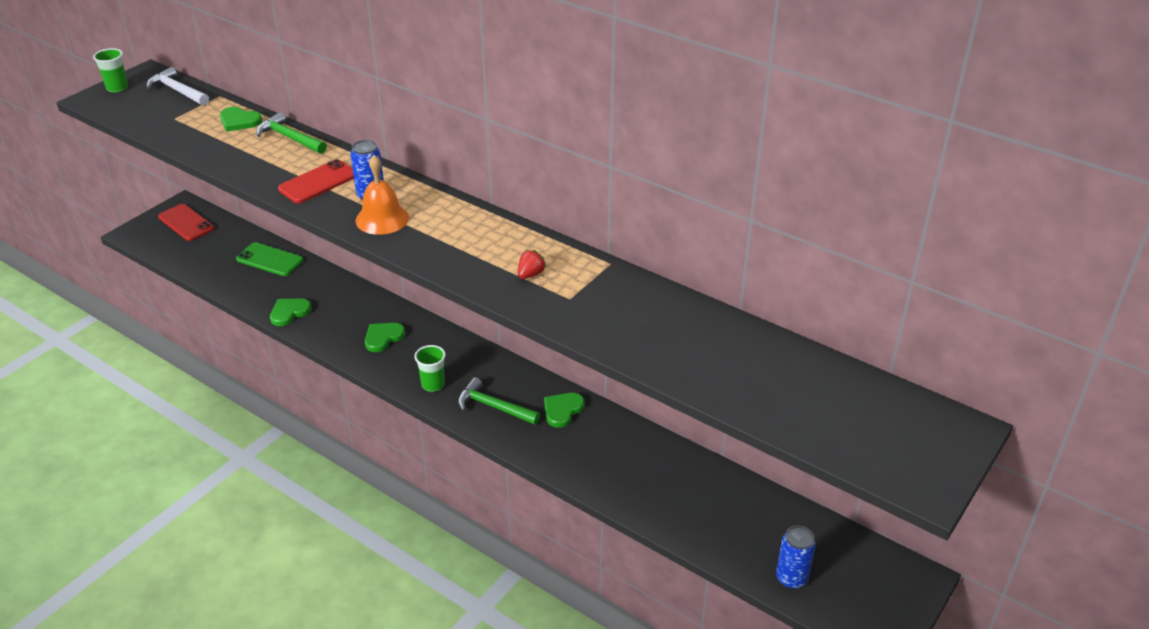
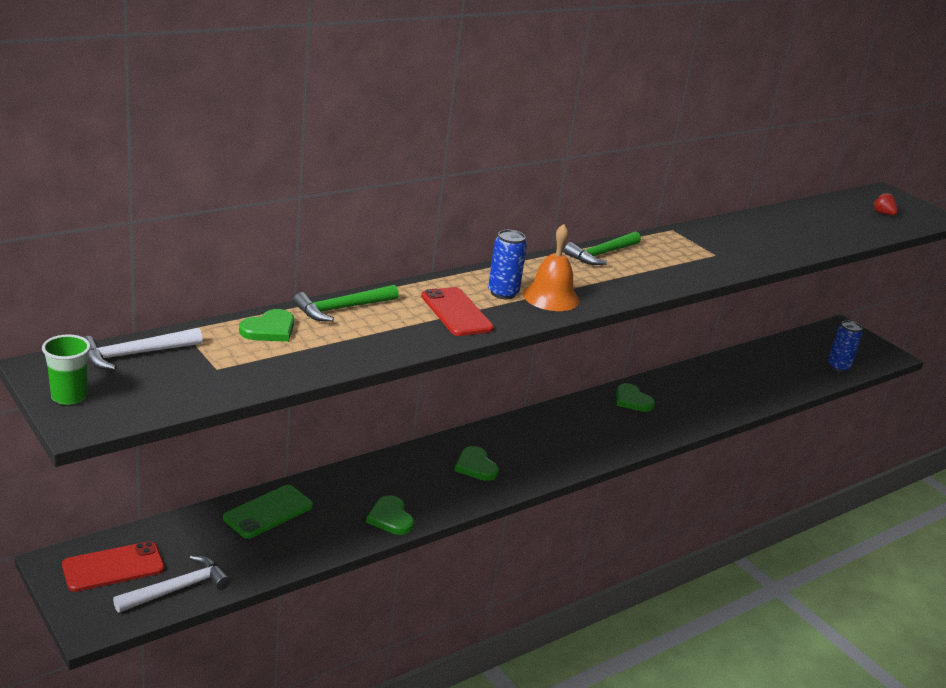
camera: 75 degrees left, 10 degrees down
(174, 251) = (177, 589): none -> white hammer
(433, 384) = (567, 455): green cup -> none
(493, 407) = (613, 431): green hammer -> green hammer (602, 254)
(530, 274) = (676, 260): red strawberry -> red strawberry (883, 213)

